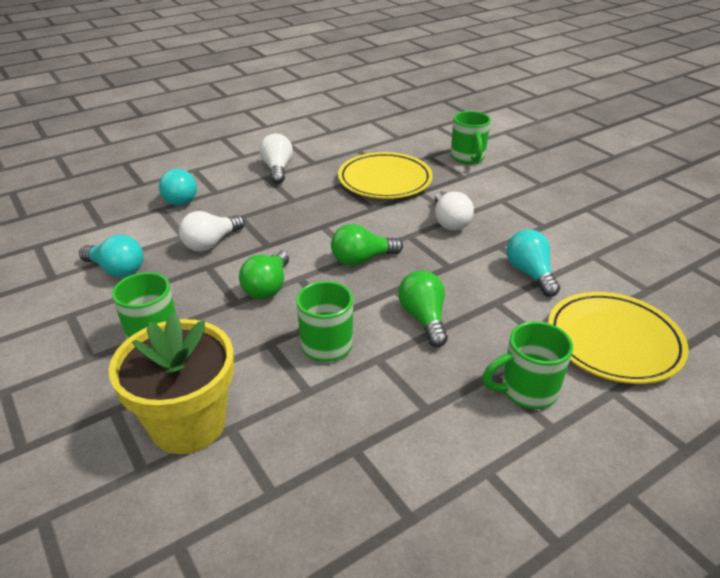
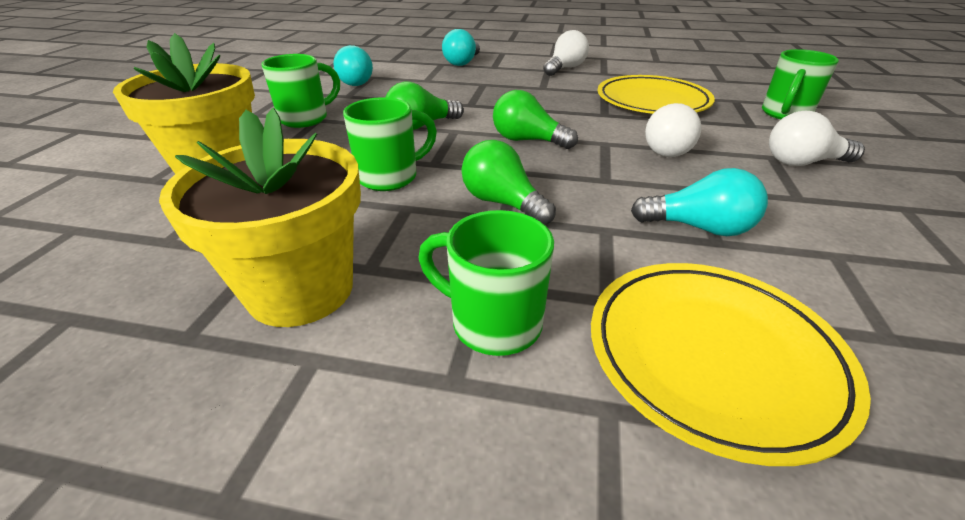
camera: 45 degrees right, 0 degrees up
(211, 243) = (435, 90): white light bulb -> white light bulb (802, 162)
(417, 448) = (301, 290): none -> yellow flower pot
(423, 318) = (502, 203): green light bulb -> green light bulb turned 75 degrees counterclockwise
(530, 274) = (699, 228): turquoise light bulb -> turquoise light bulb turned 75 degrees clockwise

